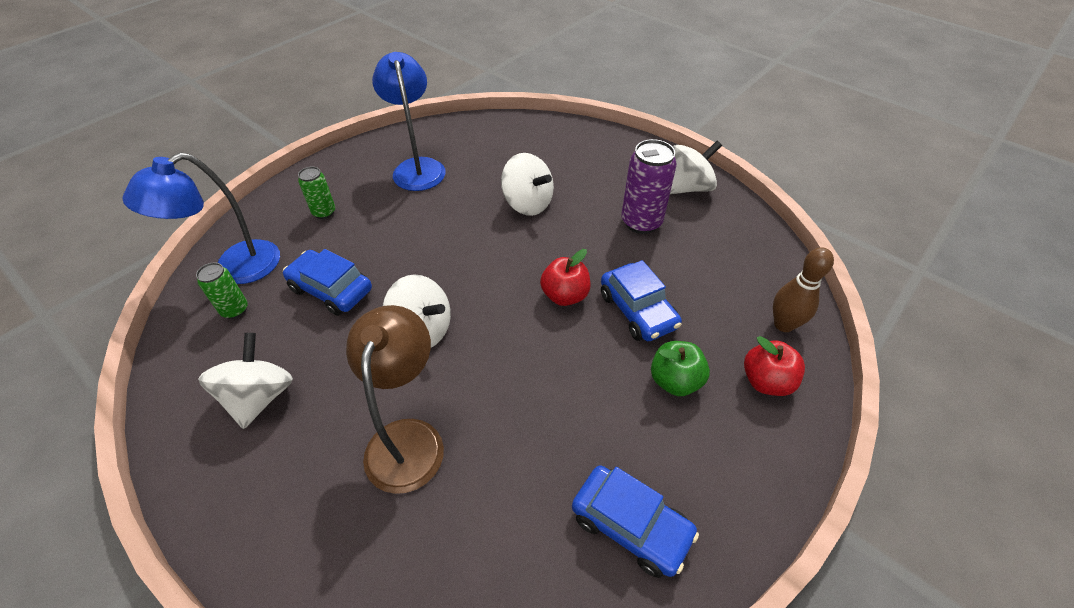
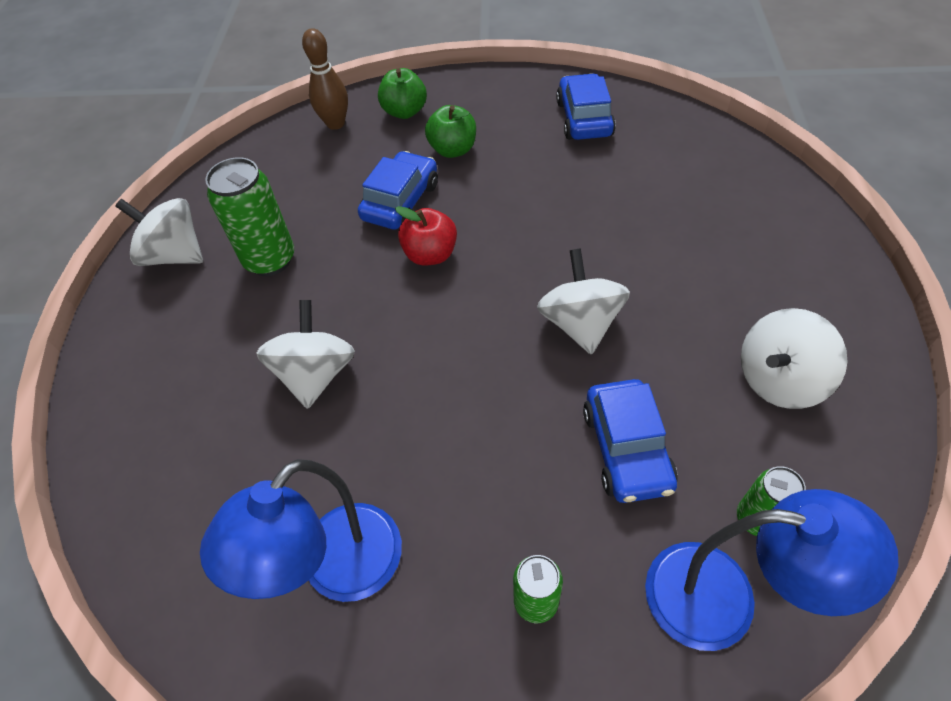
camera: 125 degrees left, 5 degrees up
(408, 438) = (672, 251): brown lamp -> none
(641, 222) = (270, 260): purple can -> green can
(766, 381) = (405, 112): red apple -> green apple

